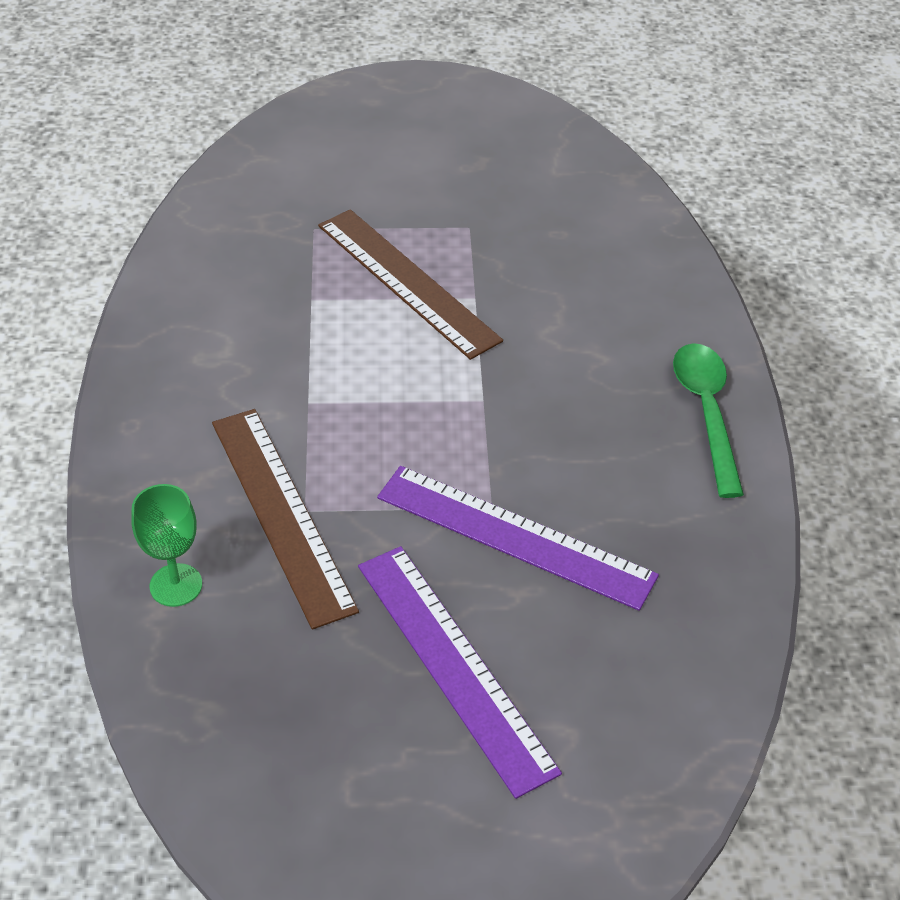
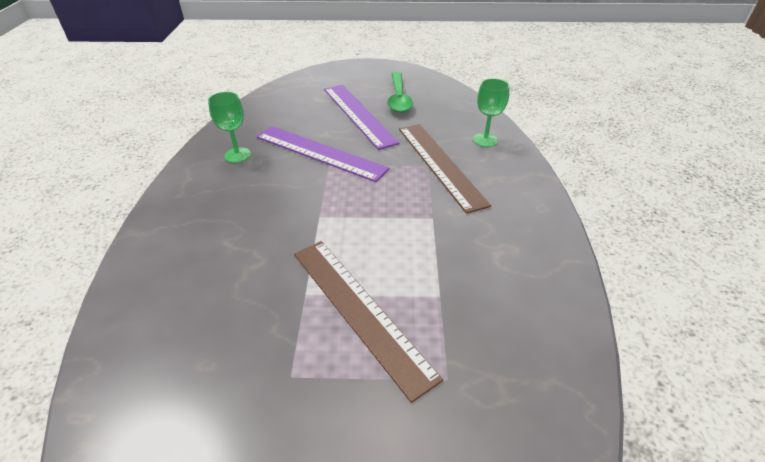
camera: 175 degrees left, 5 degrees down
(672, 524) = (237, 155): none -> green goblet
(706, 412) = (180, 205): green spoon -> green spoon (398, 98)

